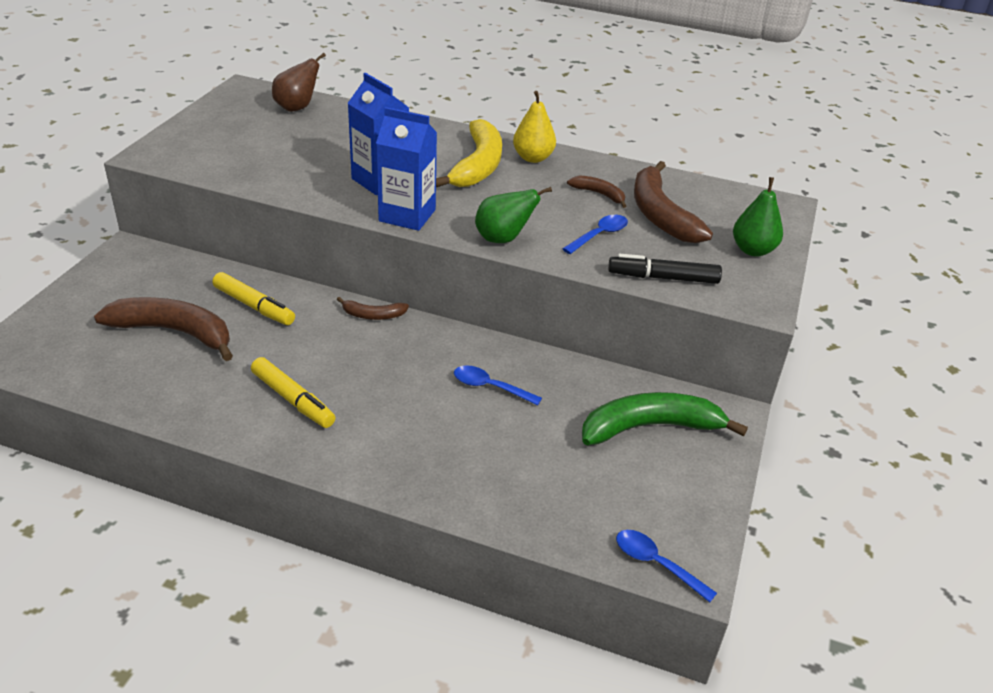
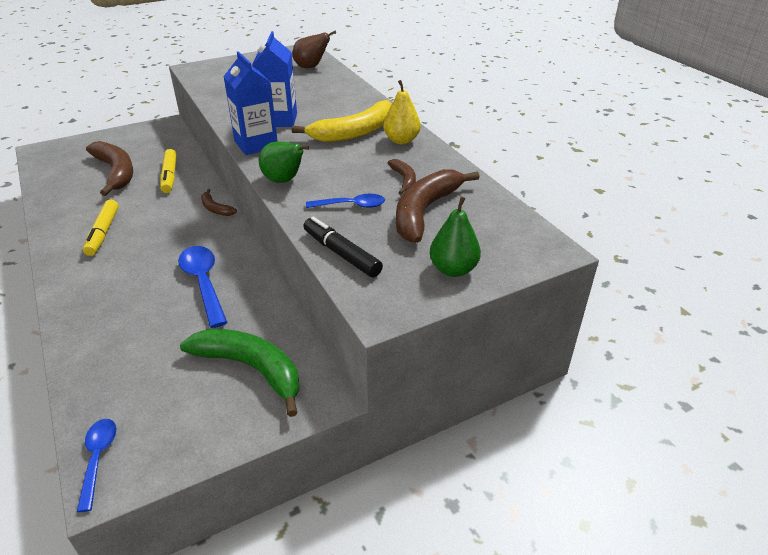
camera: 45 degrees right, 0 degrees up
(490, 387) = (203, 283): blue spoon -> blue spoon, size x1.61

